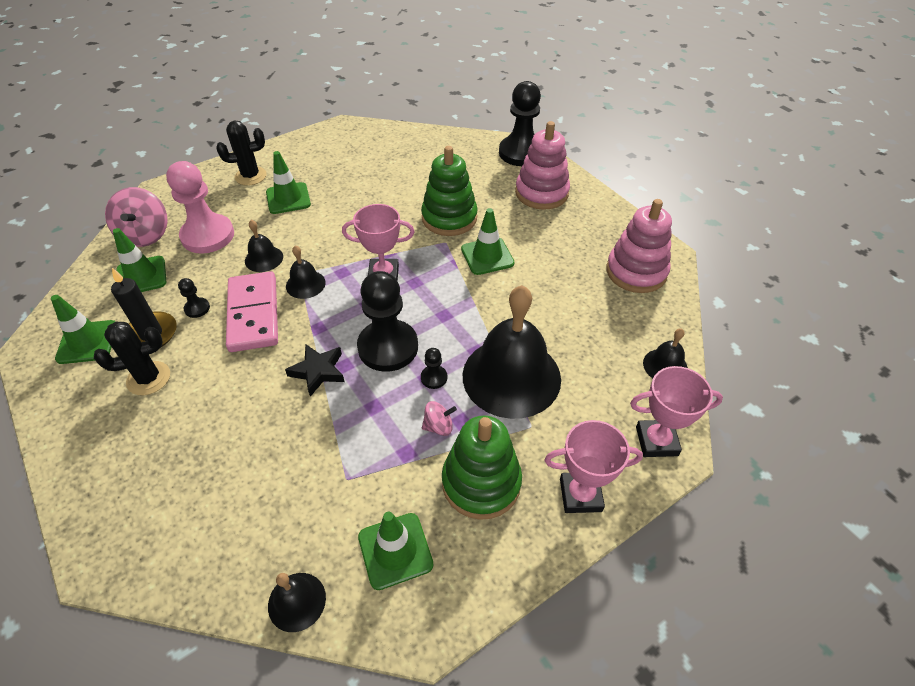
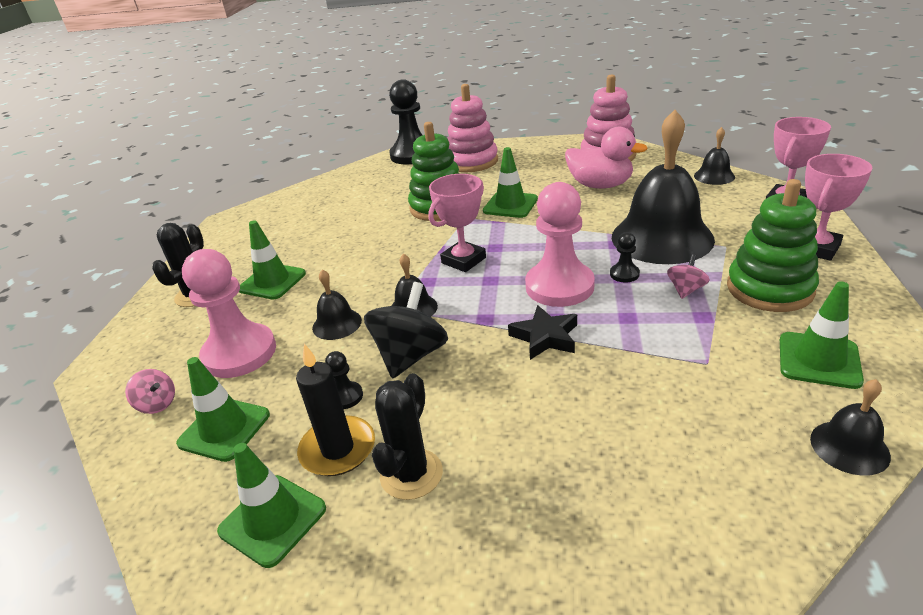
camera: 45 degrees left, 15 degrees down
(146, 235) = (157, 404): pink spinning top -> pink spinning top, size x0.52
(254, 314) = (410, 356): pink domino -> black spinning top
(388, 347) = (559, 286): black pawn -> pink pawn
(572, 294) = (600, 185): none -> pink duck

